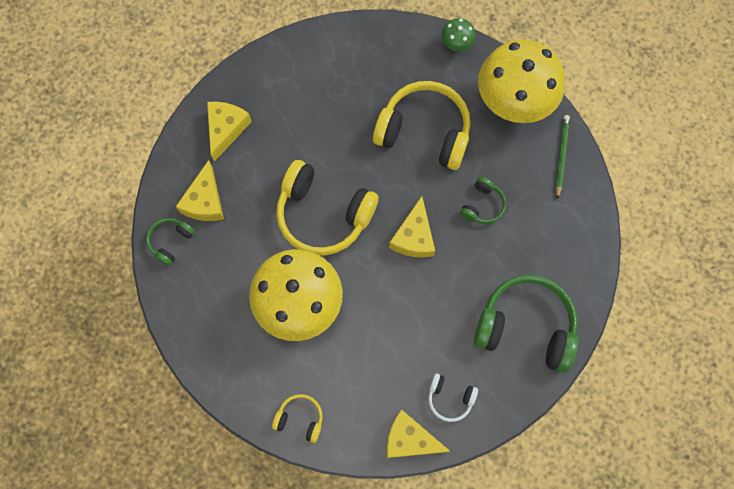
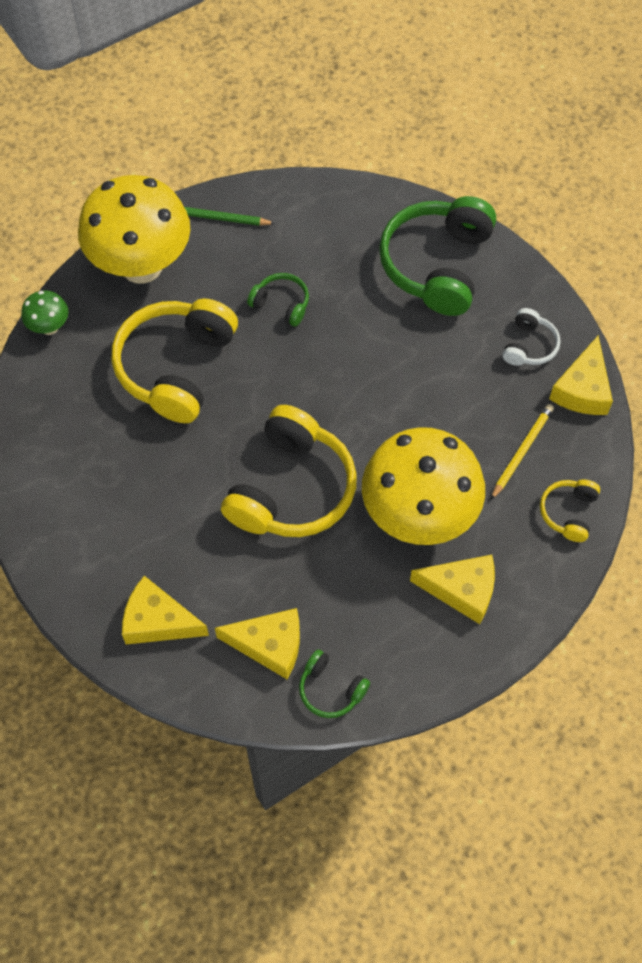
camera: 90 degrees left, 10 degrees down
(353, 386) = (522, 451): none -> yellow pencil
(414, 237) = (323, 381): yellow cheese -> yellow cheese (462, 590)

